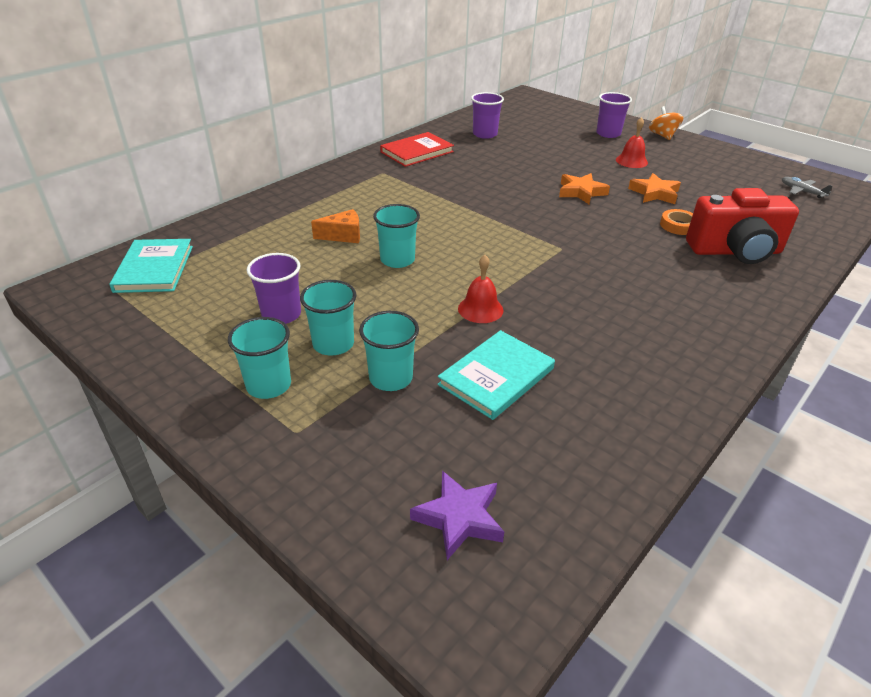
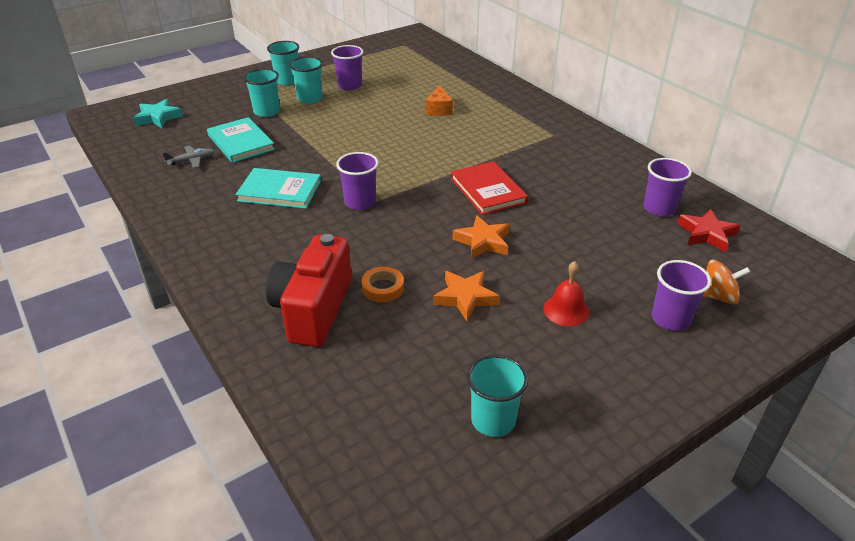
camera: 105 degrees right, 0 degrees up
(154, 268) = (422, 53): turquoise book -> turquoise book (280, 191)
(397, 260) = (393, 126): turquoise cup -> turquoise cup (493, 420)
(417, 152) = (603, 157): red book -> red book (488, 190)
(459, 518) = (158, 117): purple star -> turquoise star
(480, 309) = (312, 148): red bell -> none
(507, 122) = (706, 234): none -> red star
(569, 255) = (360, 202): none -> purple cup
(662, 135) = (667, 381): orange spinning top -> orange spinning top (718, 296)
(801, 191) = (430, 462): grey plane -> grey plane (191, 161)

